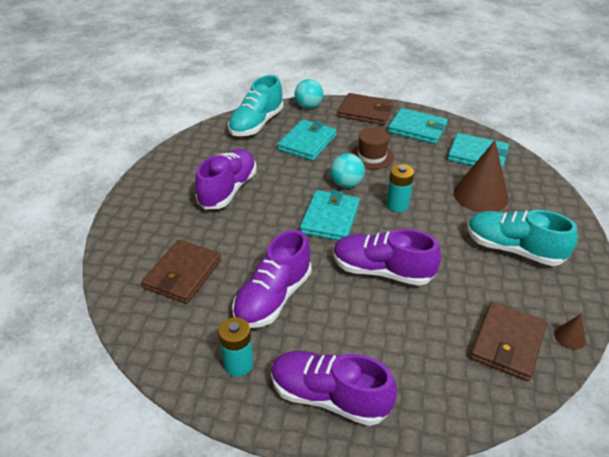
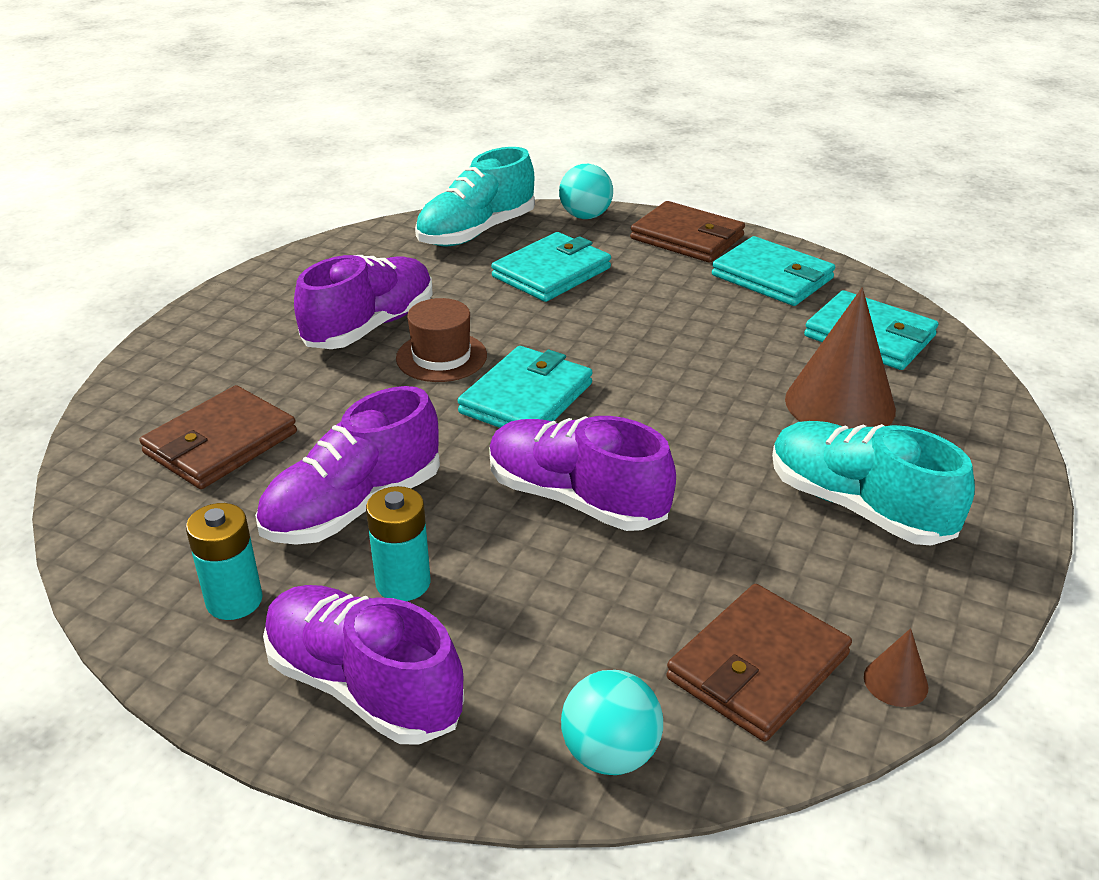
camera: 15 degrees right, 5 degrees down
(346, 184) = (587, 348): turquoise ball -> turquoise ball (610, 754)
(372, 156) = (660, 309): brown hat -> brown hat (441, 357)
(397, 205) = (665, 396): turquoise battery -> turquoise battery (403, 583)

